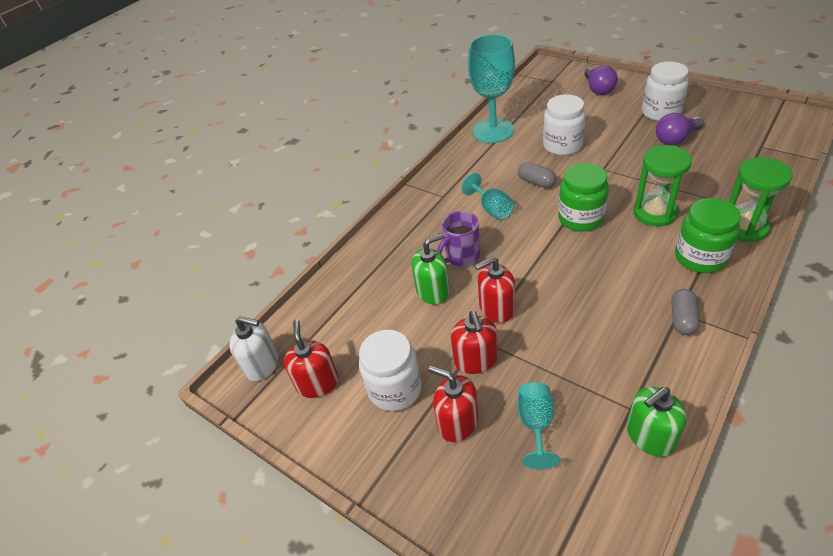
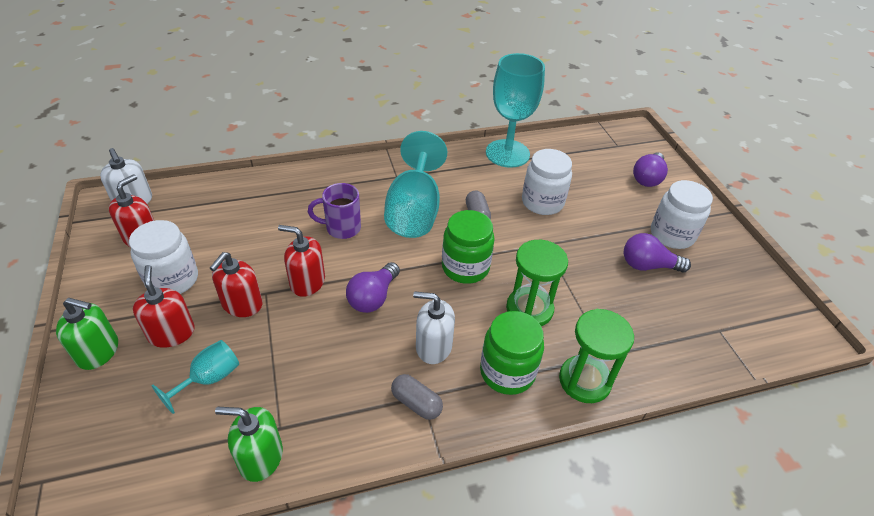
camera: 30 degrees right, 0 degrees up
(433, 291) = (288, 237): green soap dispenser -> green soap dispenser (98, 351)
(492, 209) = (414, 211): turquoise goblet -> turquoise goblet, size x1.93
(555, 282) = (373, 297): none -> purple light bulb
(638, 279) = (433, 347): none -> white soap dispenser
(682, 319) = (416, 403): grey capsule -> grey capsule turned 75 degrees clockwise

